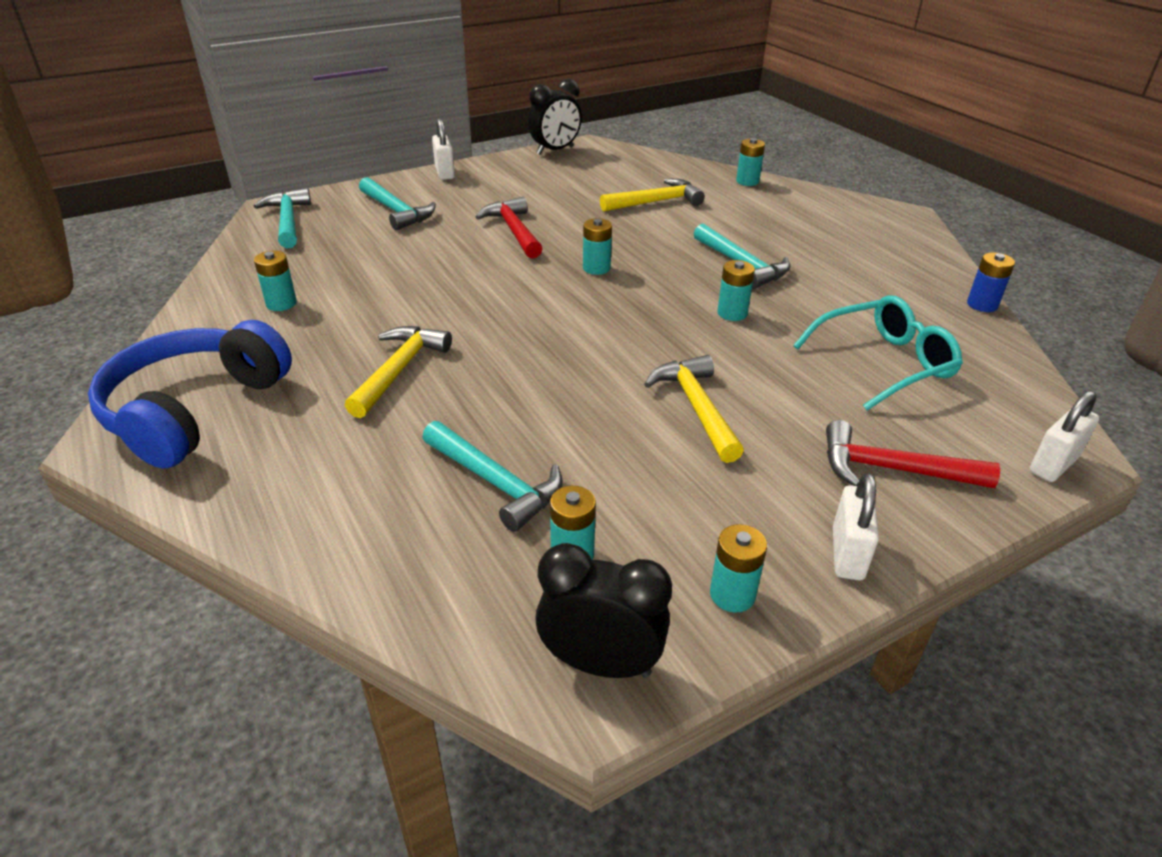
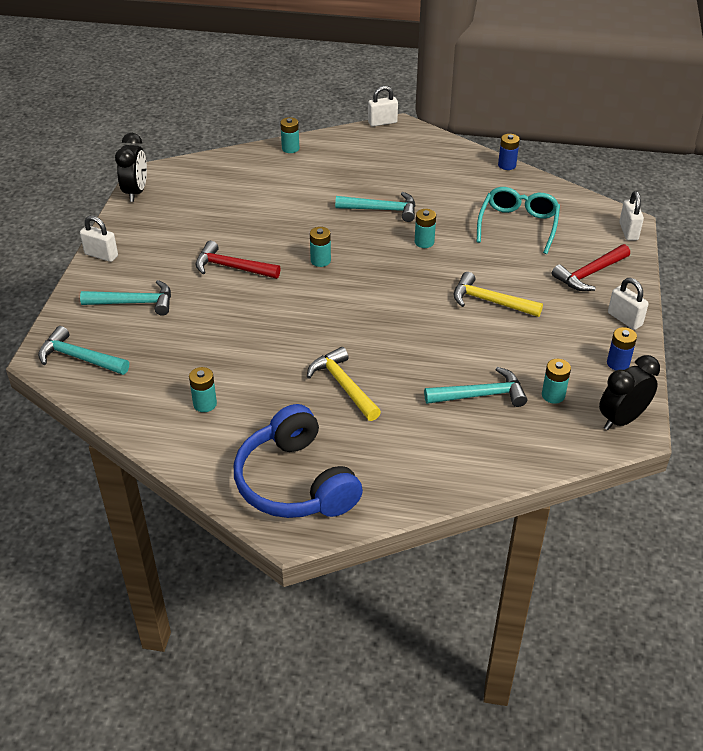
camera: 50 degrees left, 5 degrees up
(656, 202) = (269, 195): yellow hammer -> none
(732, 595) = (618, 363): turquoise battery -> blue battery
(889, 204) = (382, 122): none -> white padlock

